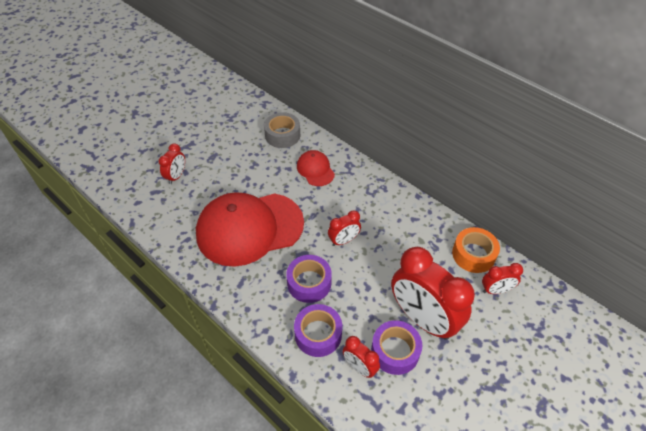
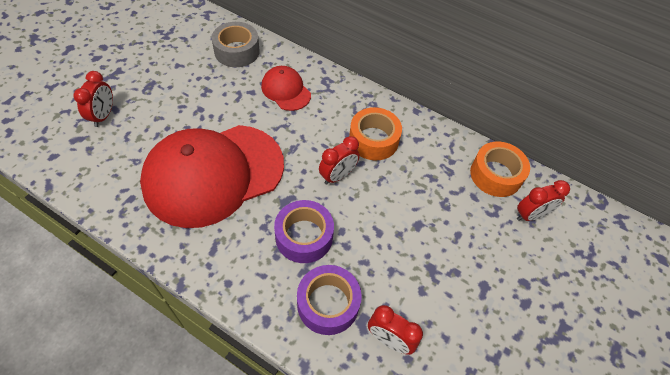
camera: 15 degrees left, 5 degrees up
(378, 216) = (373, 140): none -> orange tape
(395, 351) = (429, 311): purple tape -> none
(422, 319) = (454, 264): red clock -> none

